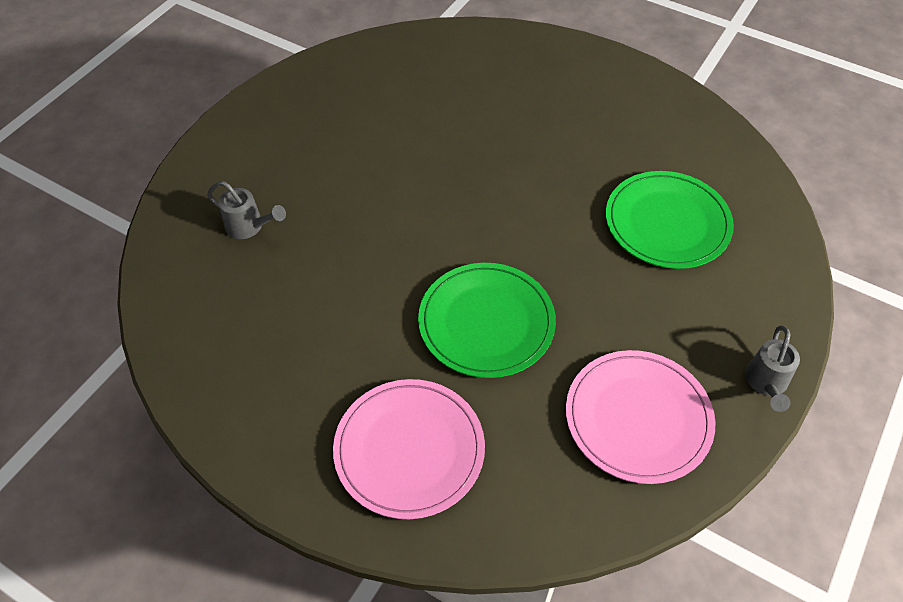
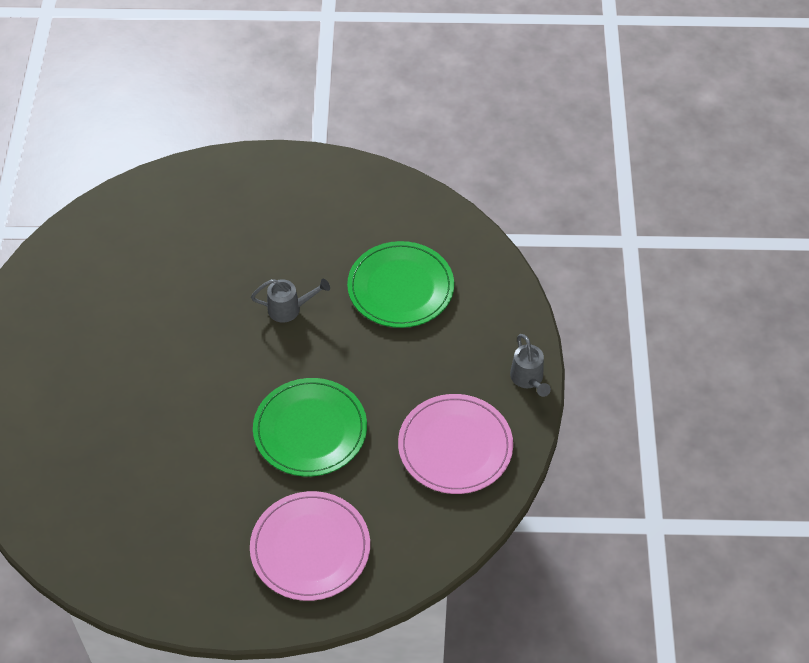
camera: 30 degrees left, 0 degrees up
(249, 227) = (72, 444): grey watering can -> grey watering can (289, 309)

